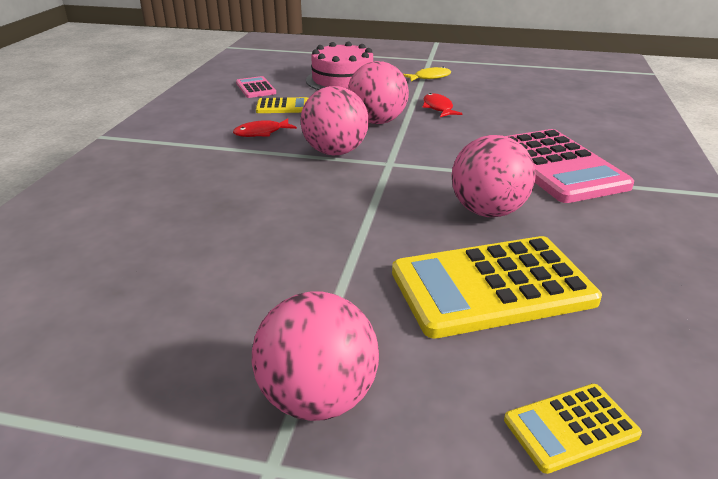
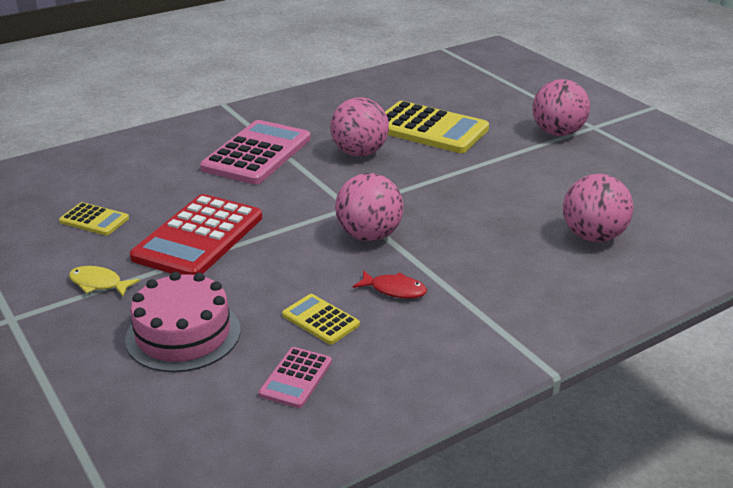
camera: 135 degrees left, 0 degrees up
(377, 122) = (278, 249): pink ball -> pink ball (593, 236)
(438, 108) = (198, 237): red fish -> red calculator
(570, 427) = (480, 95): yellow calculator -> yellow calculator (94, 220)

